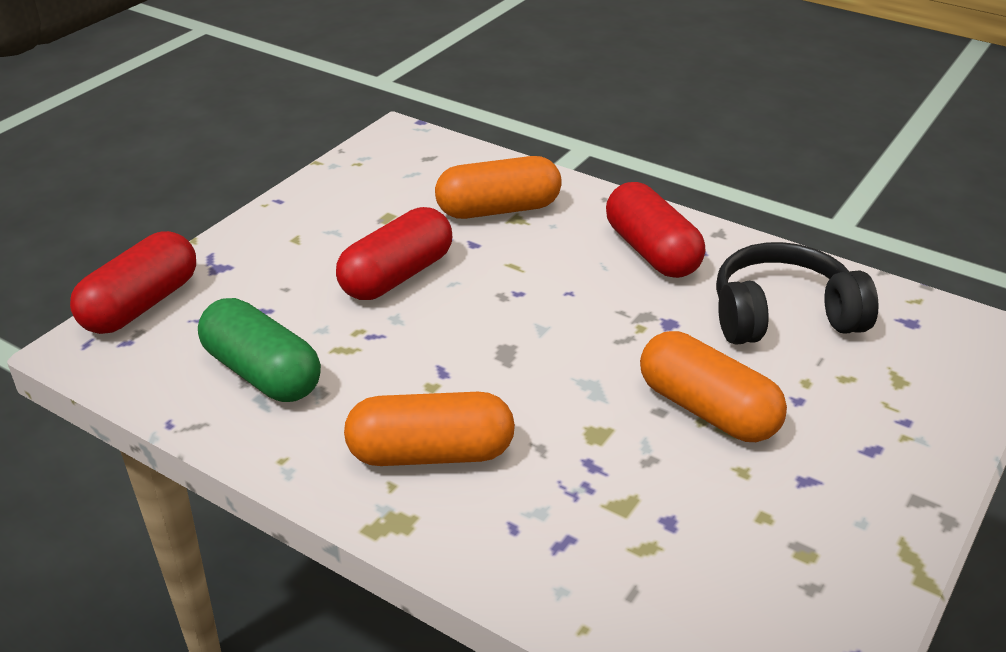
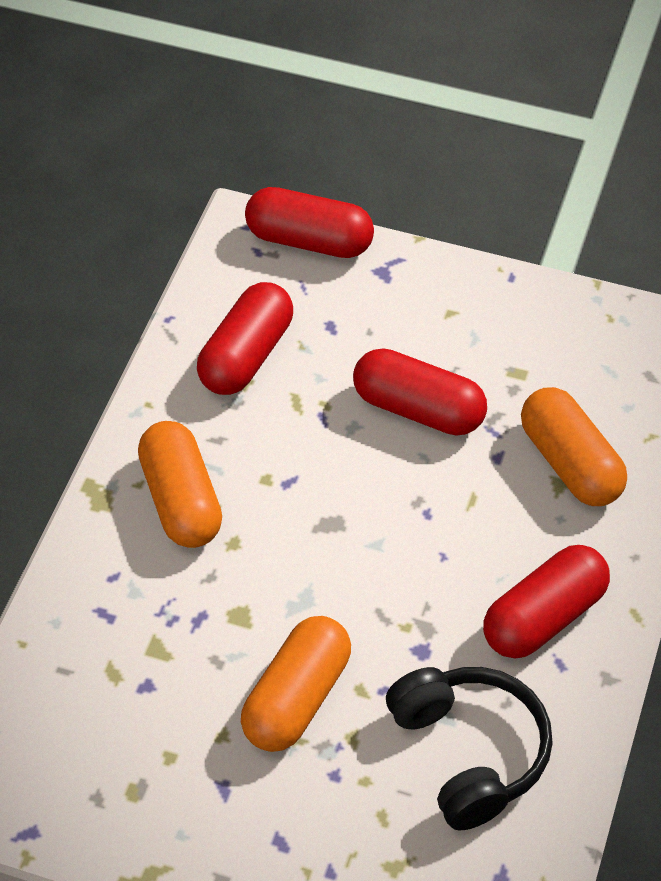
camera: 75 degrees right, 15 degrees up
(262, 373) = (246, 356): green capsule -> red capsule

